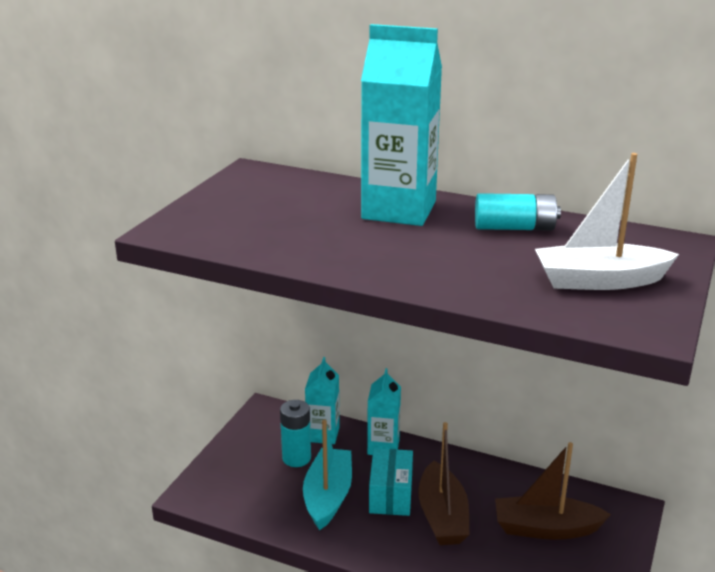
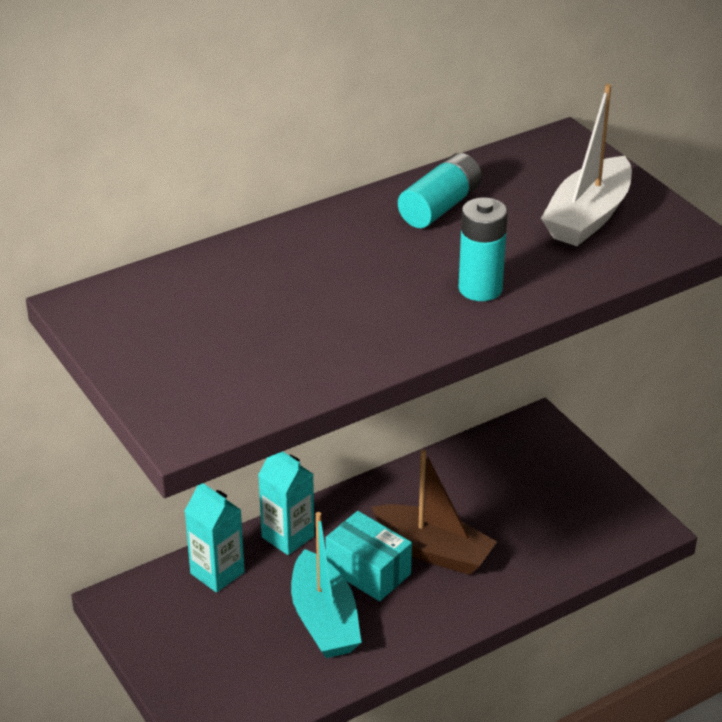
camera: 55 degrees left, 10 degrees up
(296, 458) = (236, 614): turquoise battery -> turquoise battery (480, 289)
(328, 496) = (324, 620): turquoise boat -> turquoise boat turned 150 degrees counterclockwise
(399, 210) = (321, 253): turquoise carton -> none
(545, 528) = (513, 491): brown boat -> none

